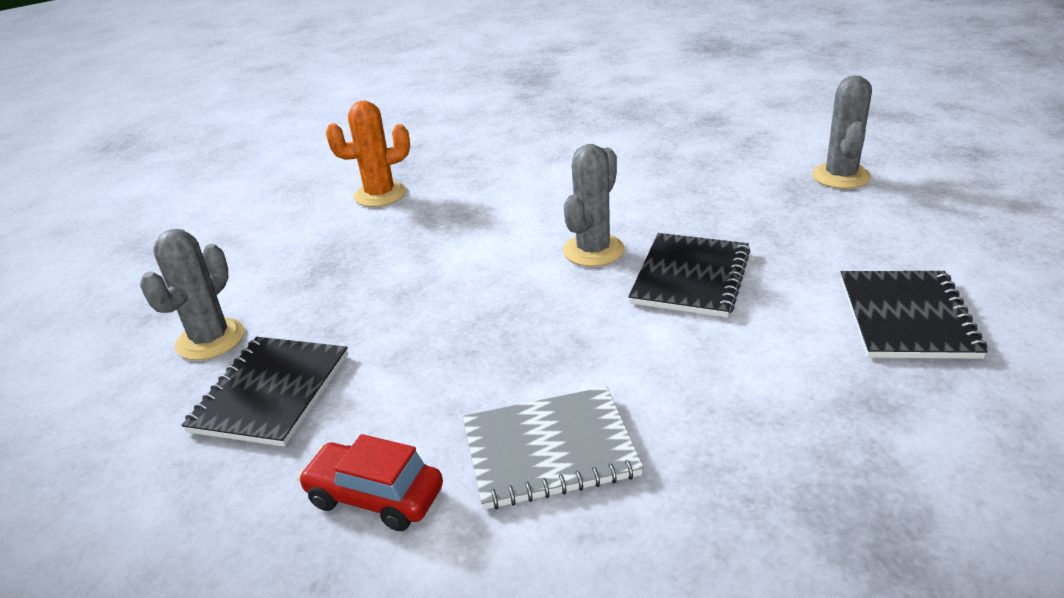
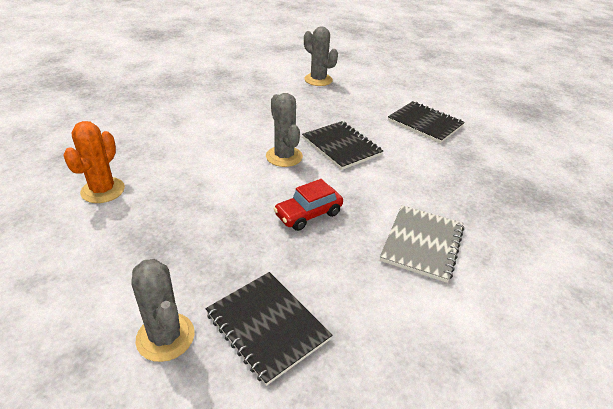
camera: 60 degrees left, 5 degrees up
(375, 497) = (406, 317): red car -> red car (308, 214)

